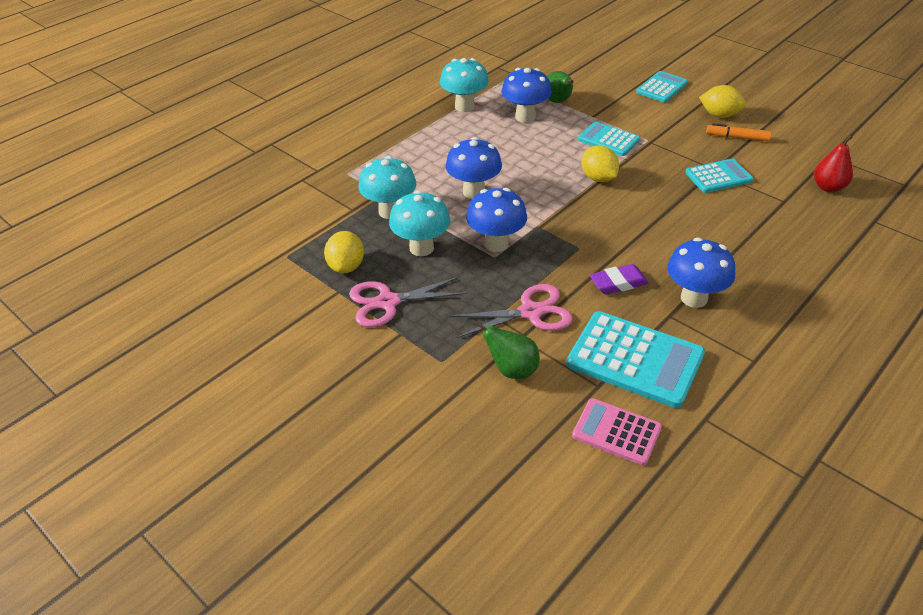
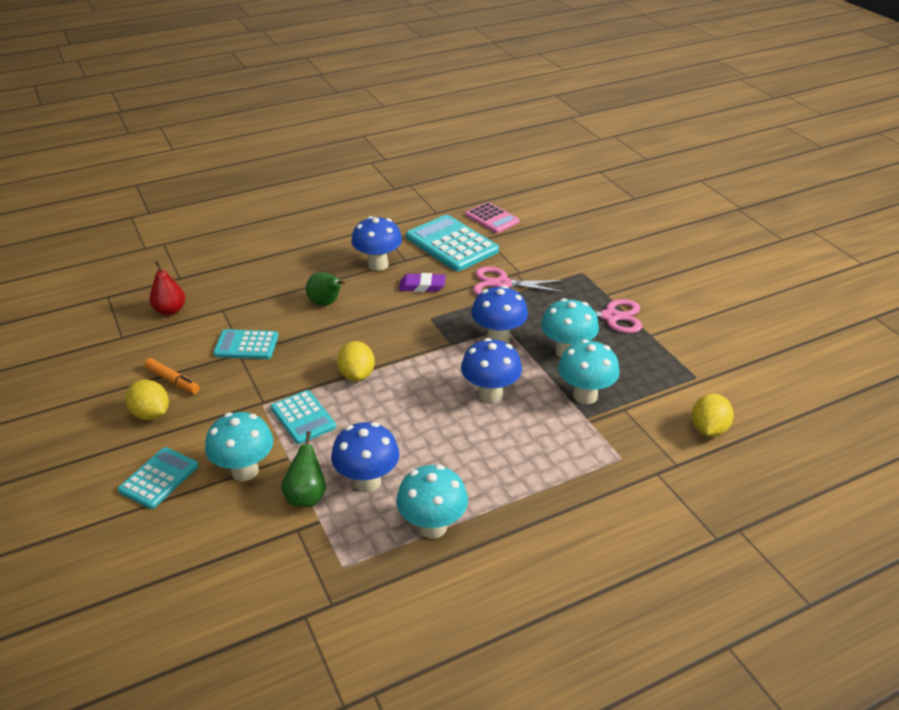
camera: 160 degrees left, 5 degrees down
(346, 266) = (640, 353): yellow lemon -> yellow lemon (708, 429)
(512, 370) = (536, 257): green pear -> green pear (326, 303)
(612, 103) = (245, 471): none -> turquoise mushroom
(661, 88) = (159, 478): turquoise calculator -> turquoise calculator turned 150 degrees clockwise

